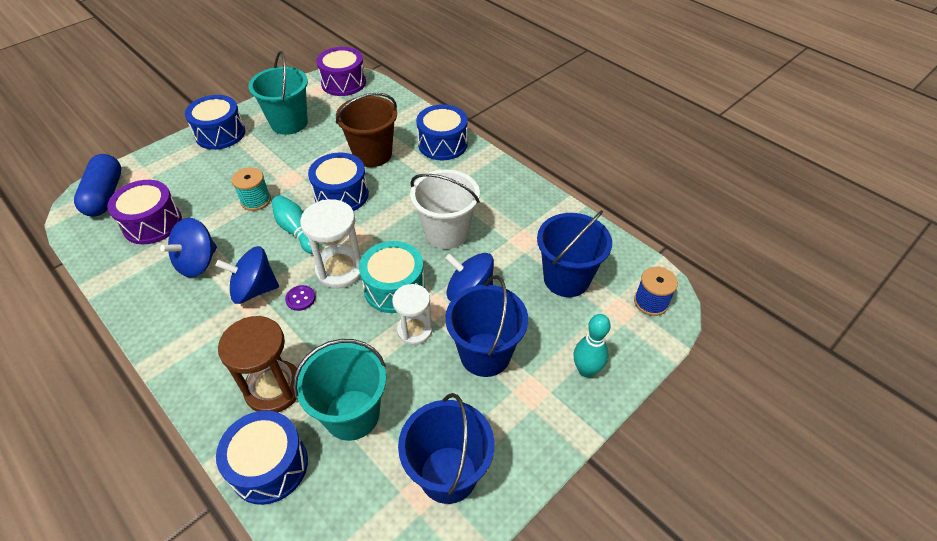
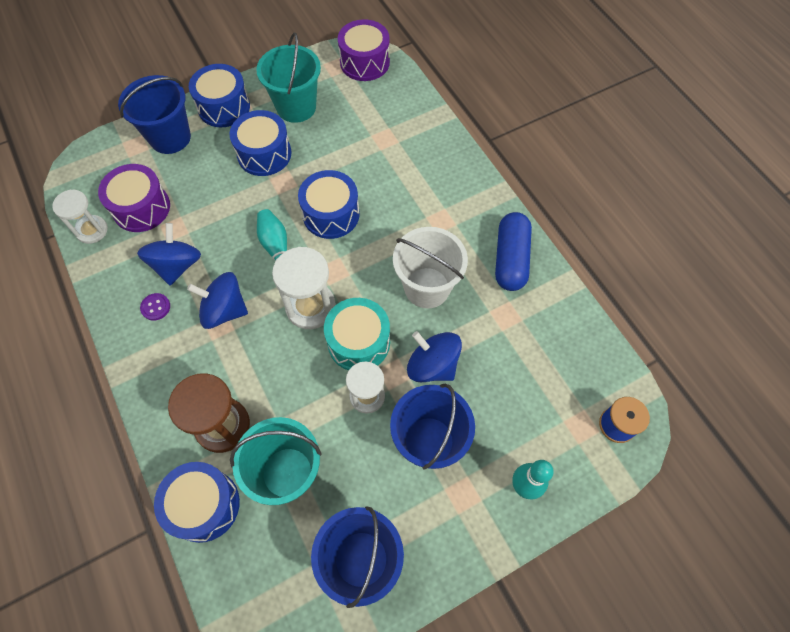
camera: 15 degrees right, 15 degrees up
(103, 251) = (92, 230): none -> white hourglass
(105, 195) = (102, 163): blue capsule -> blue capsule (510, 259)
(198, 262) = (177, 265): blue spinning top -> blue spinning top turned 135 degrees clockwise
(256, 200) = (244, 202): turquoise spool -> none
(300, 298) = (266, 332): purple button -> purple button (155, 307)
(372, 154) = (374, 168): brown bucket -> none
(442, 144) = (452, 170): blue drum -> blue drum (264, 154)
(566, 279) = (536, 374): blue bucket -> blue bucket (170, 137)

